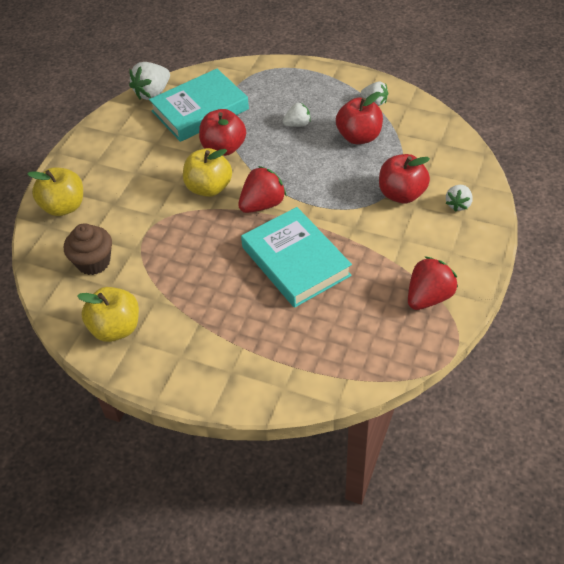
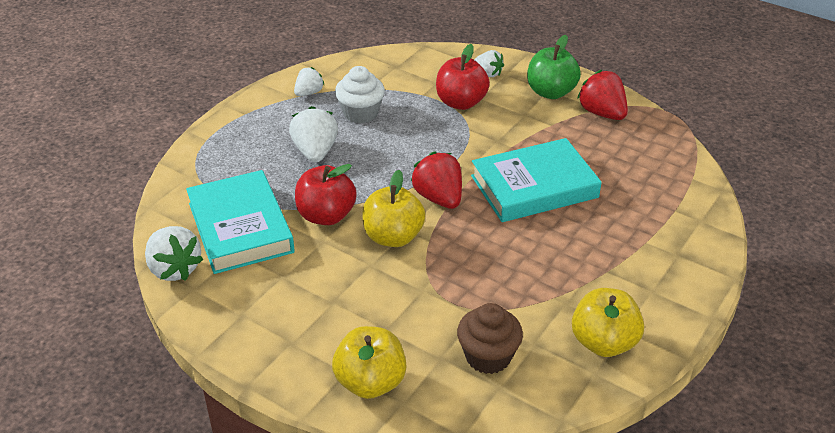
camera: 80 degrees left, 10 degrees down
(297, 124) = (315, 152): white strawberry -> white strawberry, size x1.62
(359, 137) = (360, 113): red apple -> white cupcake
(447, 254) = (551, 92): none -> green apple

